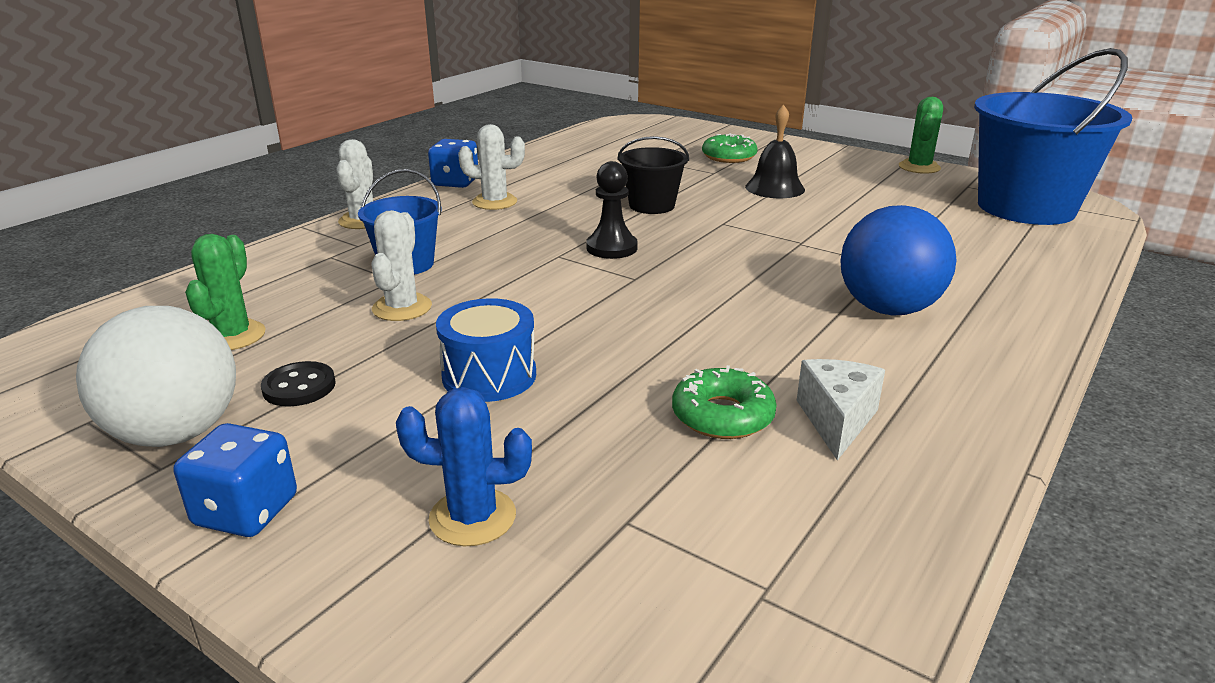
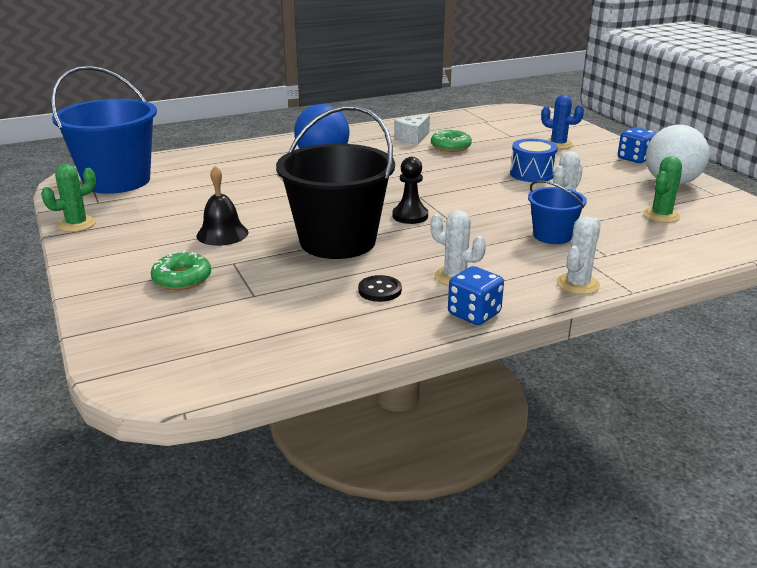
camera: 150 degrees left, 0 degrees up
(299, 387) = (620, 187): black button -> black button (380, 290)
(652, 205) = (337, 241): black bucket -> black bucket, size x1.98

